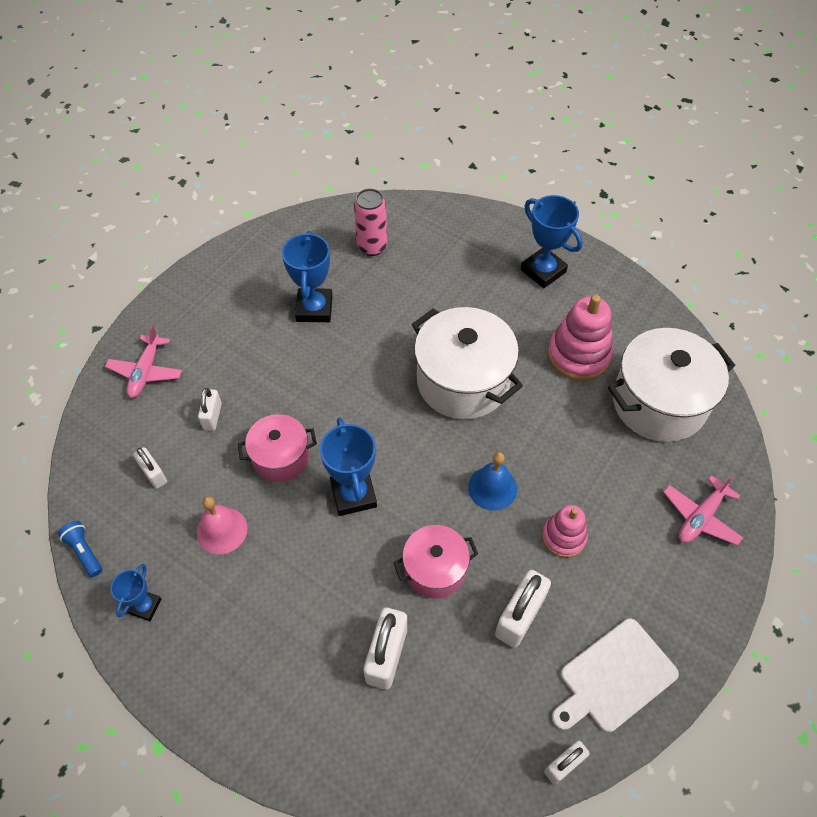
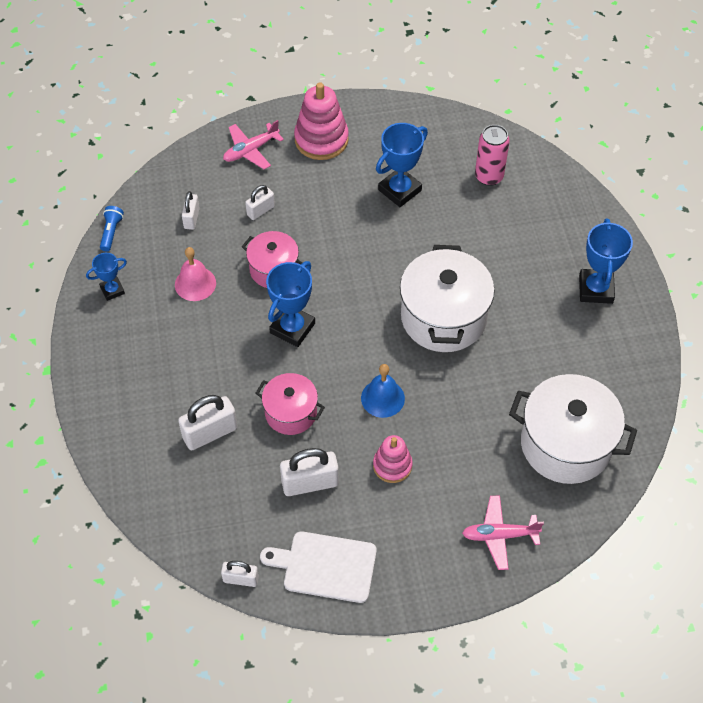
camera: 45 degrees right, 0 degrees up
(578, 355) = (547, 366): pink stacking toy -> pink stacking toy (321, 139)

